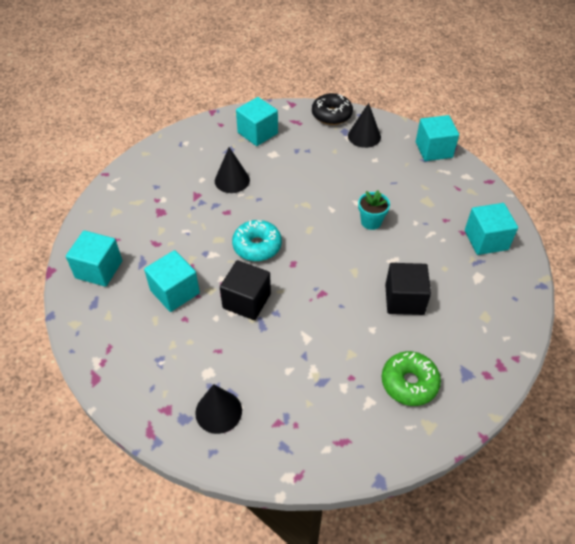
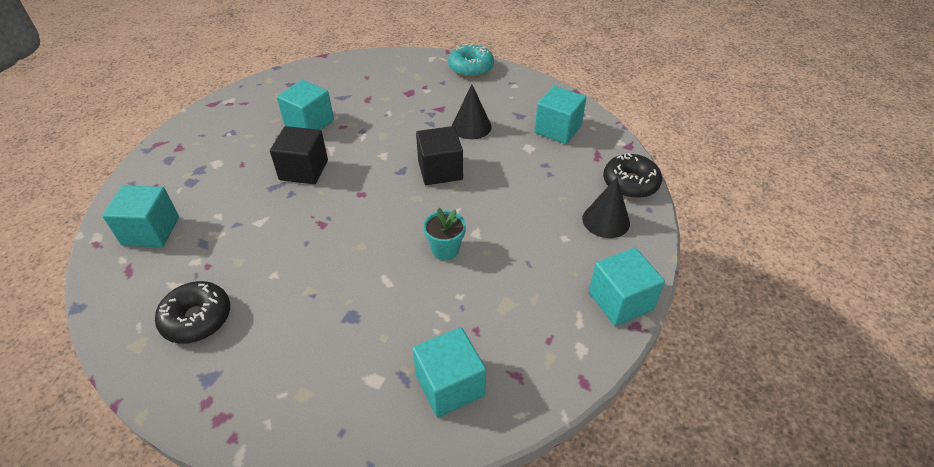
camera: 75 degrees right, 5 degrees down
(99, 269) = (329, 77): turquoise cube -> turquoise cube (151, 231)
(218, 411) = (173, 178): black cone -> none
(257, 246) = (380, 163): turquoise donut -> turquoise donut (471, 68)
(404, 299) = (321, 299): black cube -> black cube (440, 170)
(409, 383) = (197, 319): green donut -> black donut

